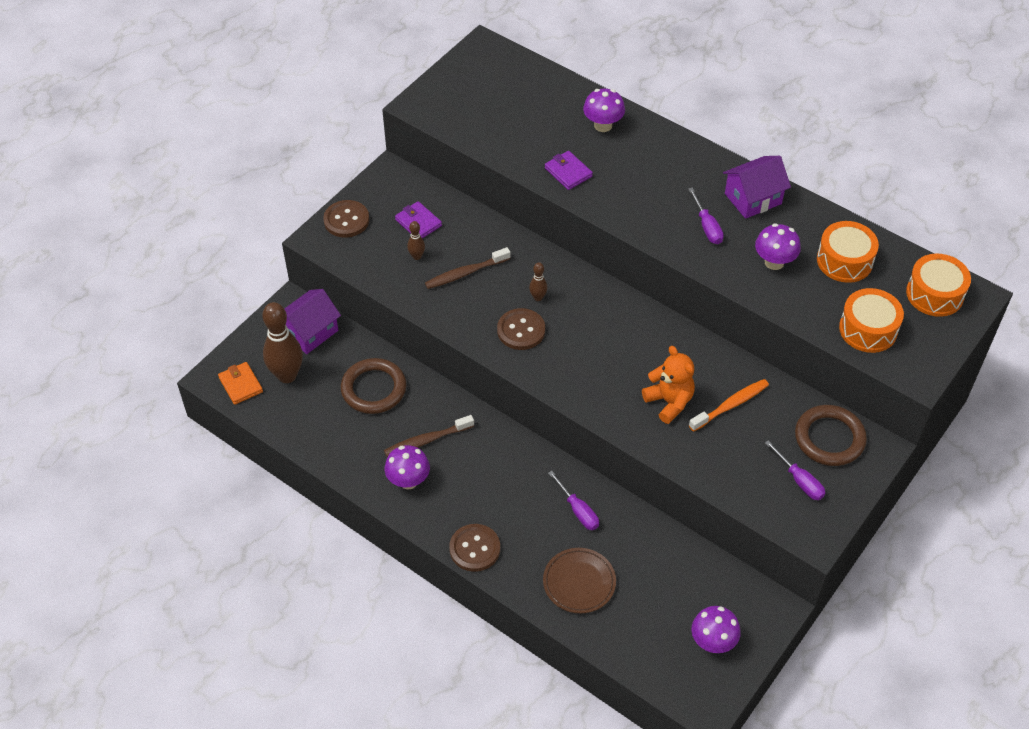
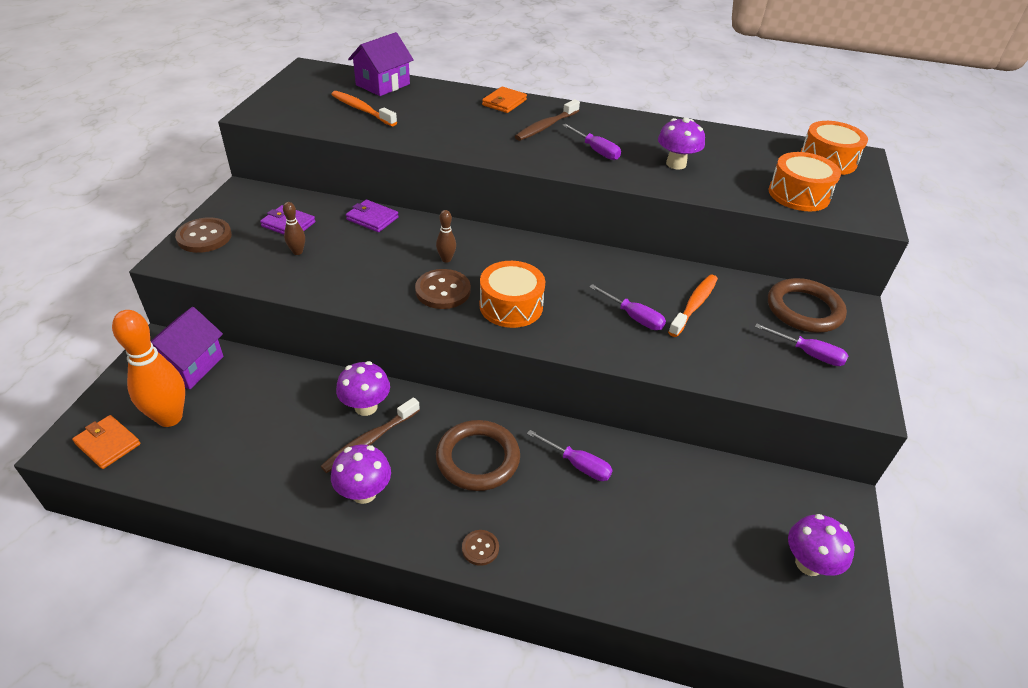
camera: 25 degrees left, 10 degrees down
(287, 375) = (170, 418): brown bowling pin -> orange bowling pin
(373, 389) = (285, 404): brown ring -> brown ring (478, 458)
(465, 273) = (358, 255): brown toothbrush -> brown toothbrush (546, 126)
(474, 549) = (480, 548): brown button -> brown button, size x0.55
(512, 120) = (362, 110): none -> orange toothbrush
(568, 172) = (437, 136): purple wallet -> purple wallet (372, 218)
(579, 582) = (623, 546): brown plate -> none
(603, 125) = (452, 101): purple mushroom -> purple mushroom (366, 407)
(653, 138) = (504, 102): none -> orange wallet
(669, 402) = (633, 317): orange teddy bear -> purple screwdriver
(753, 198) = (622, 126): purple house -> purple house (383, 84)
(844, 261) = (734, 152): orange drum -> orange drum (511, 306)

